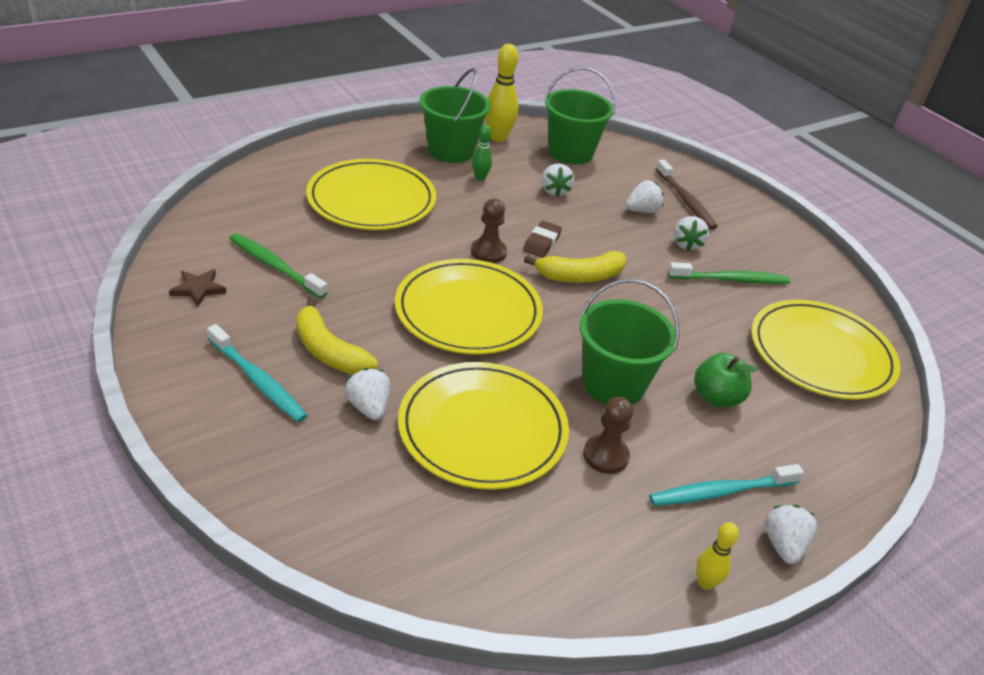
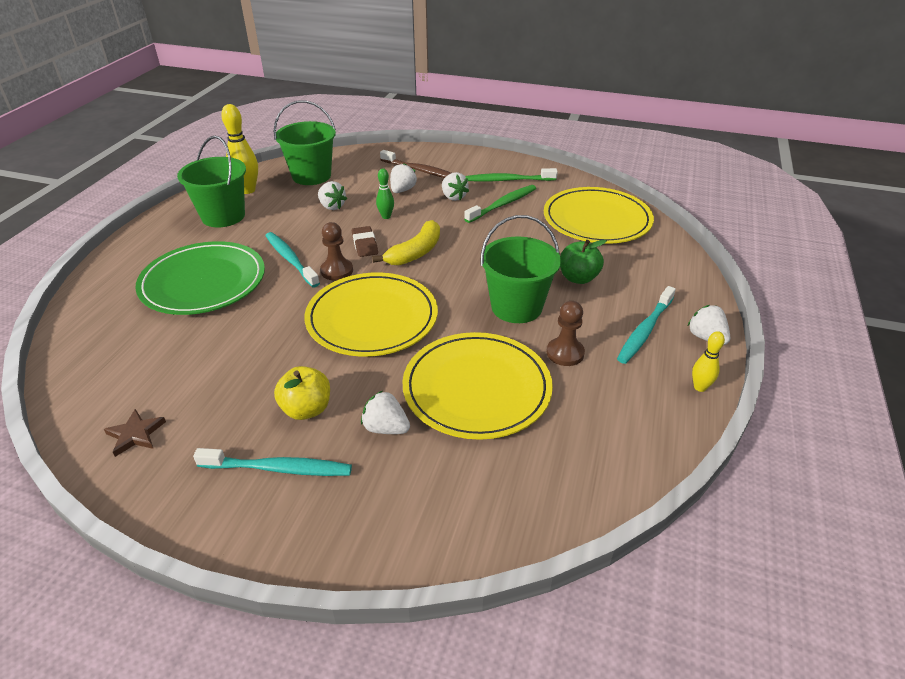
camera: 35 degrees left, 0 degrees up
(275, 266) = (184, 376): green toothbrush -> green toothbrush (508, 180)
(328, 351) = (306, 409): yellow banana -> yellow apple
(371, 200) = (203, 282): yellow plate -> green plate
(461, 220) = (290, 260): none -> turquoise toothbrush
(480, 178) = (268, 224): green bowling pin -> green bowling pin (386, 216)

